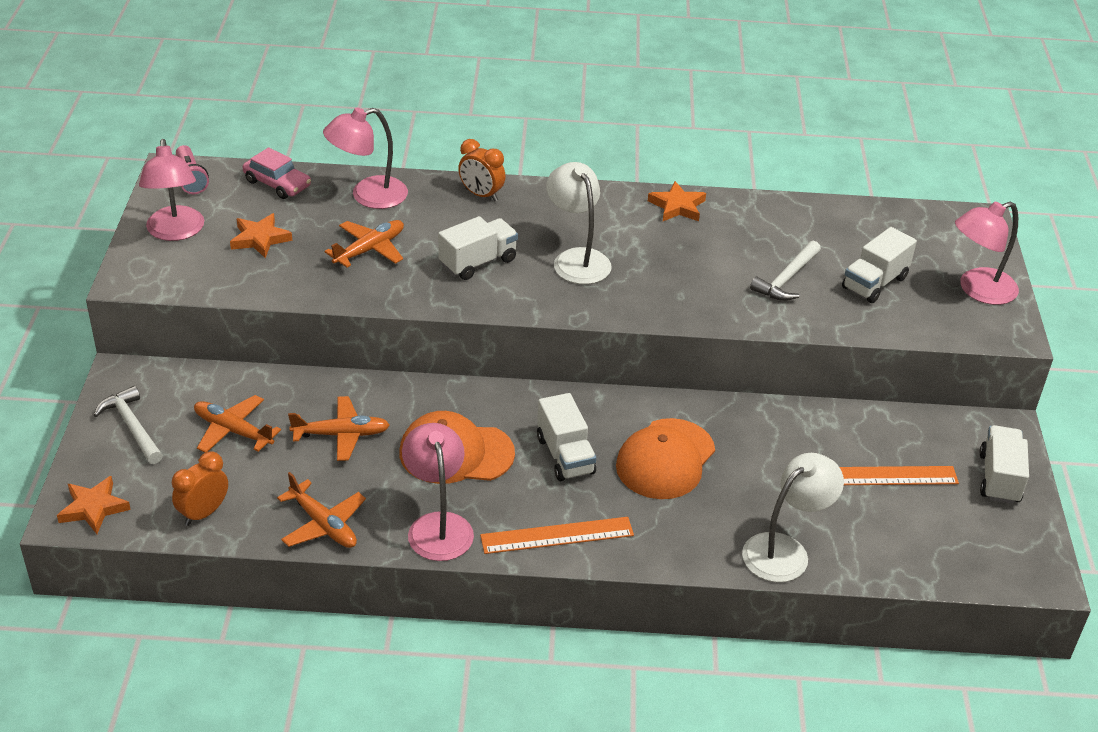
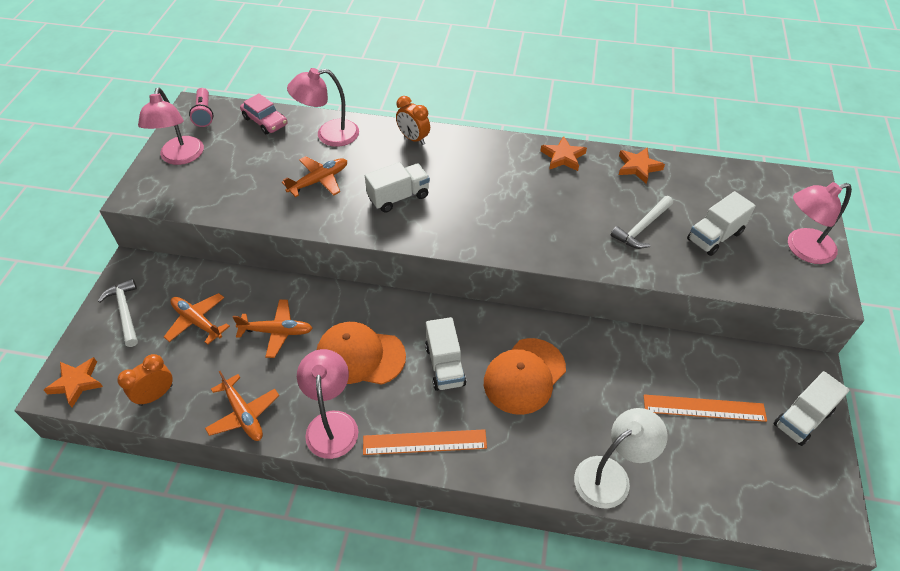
camera: 10 degrees right, 10 degrees up
(260, 239) = (240, 167): orange star -> orange star (638, 167)
(577, 259) = (476, 199): white lamp -> none
(999, 478) = (802, 419): white truck -> white truck turned 150 degrees counterclockwise

